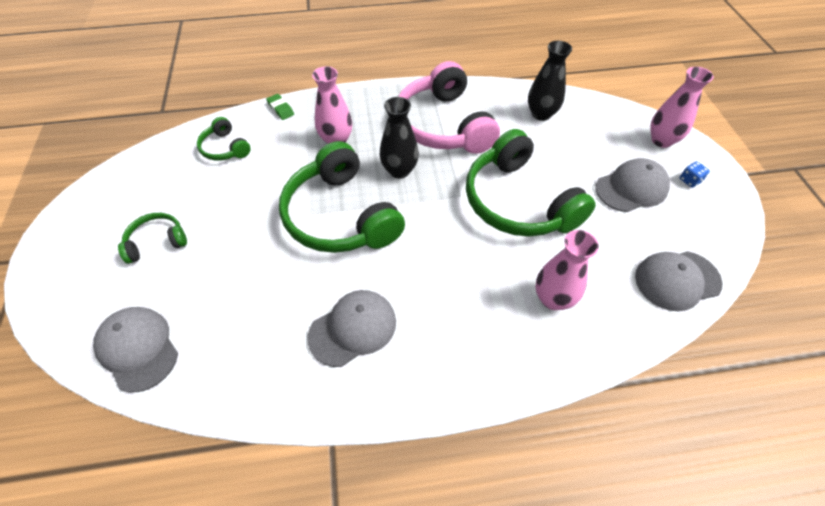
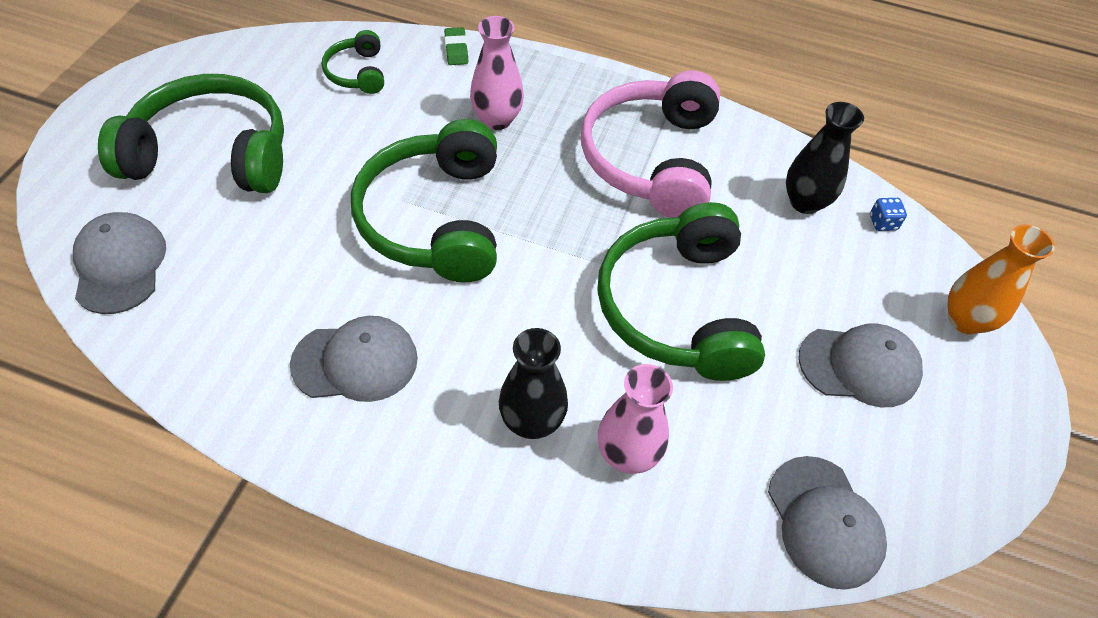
camera: 25 degrees right, 0 degrees up
(157, 242) = (212, 154): green headphones -> green headphones, size x2.11
(399, 170) = (549, 194): black vase -> black vase (532, 421)
(661, 140) = (965, 320): pink vase -> orange vase
(677, 280) = (824, 521): grey cap -> grey cap turned 120 degrees counterclockwise
(689, 180) = (962, 398): blue dice -> blue dice (883, 222)

